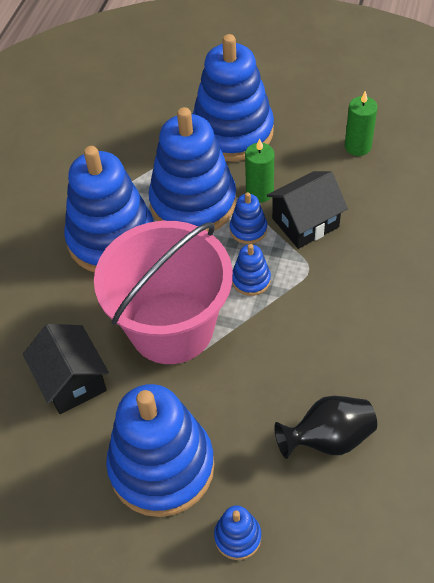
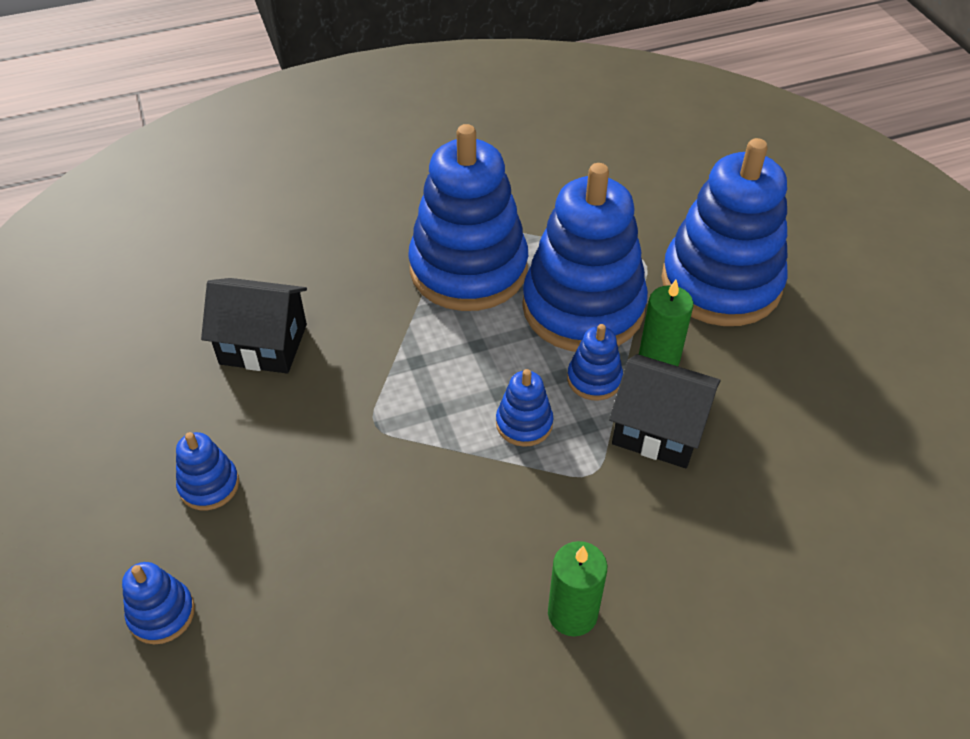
camera: 50 degrees right, 5 degrees down
(72, 381) = (263, 344): black house -> black house turned 75 degrees clockwise
(162, 466) = (209, 485): blue stacking toy -> blue stacking toy, size x0.42
(171, 327) = (397, 387): pink bucket -> none
(328, 438) = (358, 636): black vase -> none
(358, 146) = (835, 417): green candle -> green candle (572, 613)

